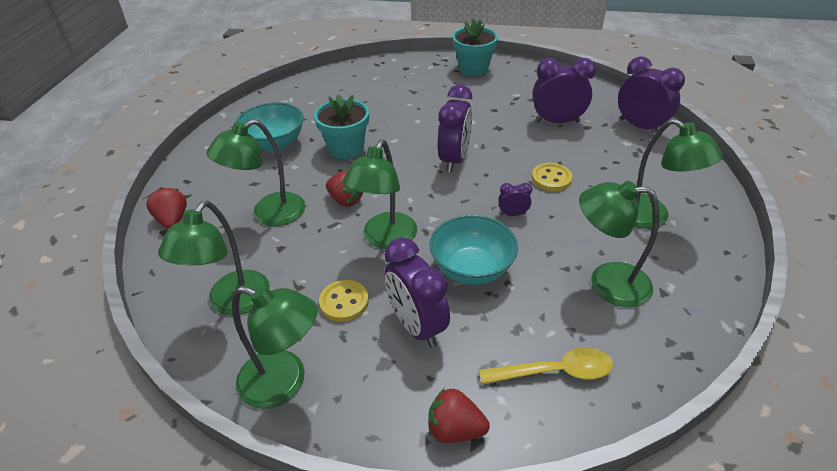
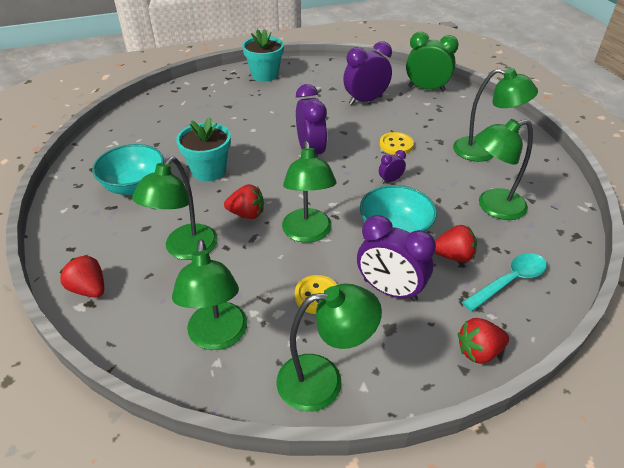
camera: 30 degrees left, 0 degrees up
(513, 318) = (453, 256): none -> red strawberry
(555, 371) = (509, 281): yellow spoon -> turquoise spoon
(640, 127) = (426, 89): purple clock -> green clock

